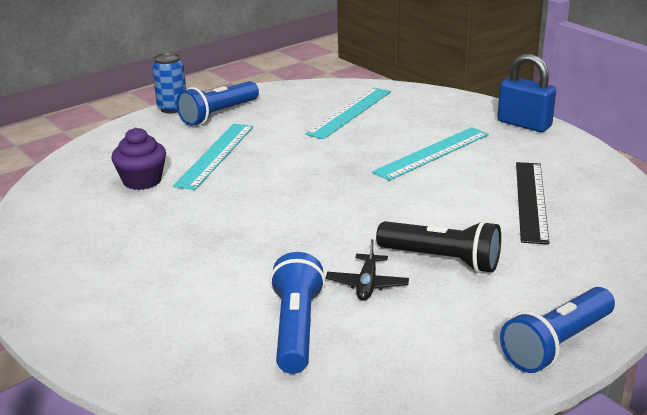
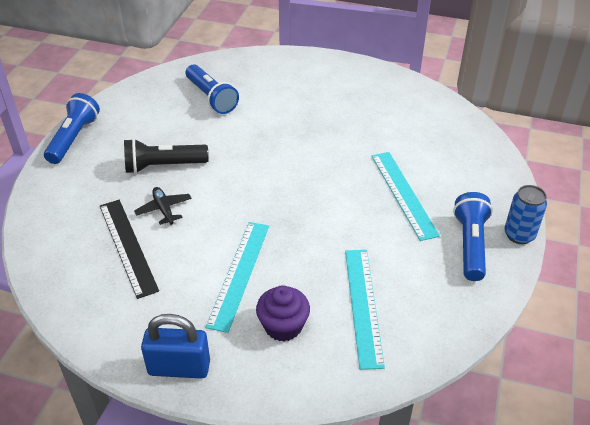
camera: 145 degrees right, 15 degrees up
(142, 181) = (415, 149): purple cupcake -> purple cupcake (283, 326)
(367, 284) = (195, 133): black plane -> black plane (164, 209)

